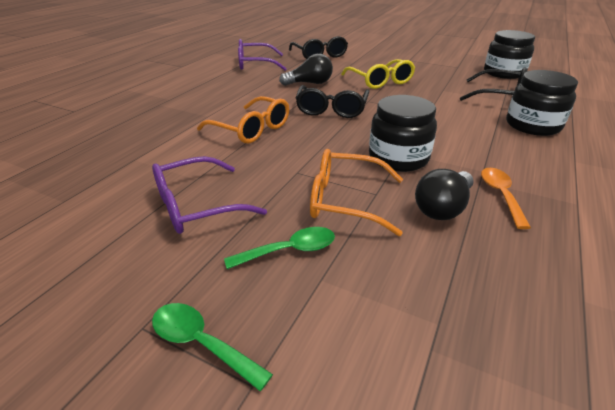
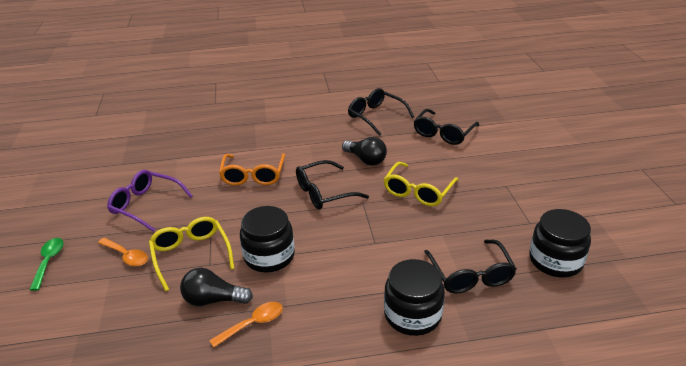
camera: 55 degrees right, 0 degrees up
(255, 64) = (376, 116): purple glasses -> black glasses
(289, 250) = (126, 256): green spoon -> orange spoon
(345, 200) = (191, 255): orange glasses -> yellow glasses

